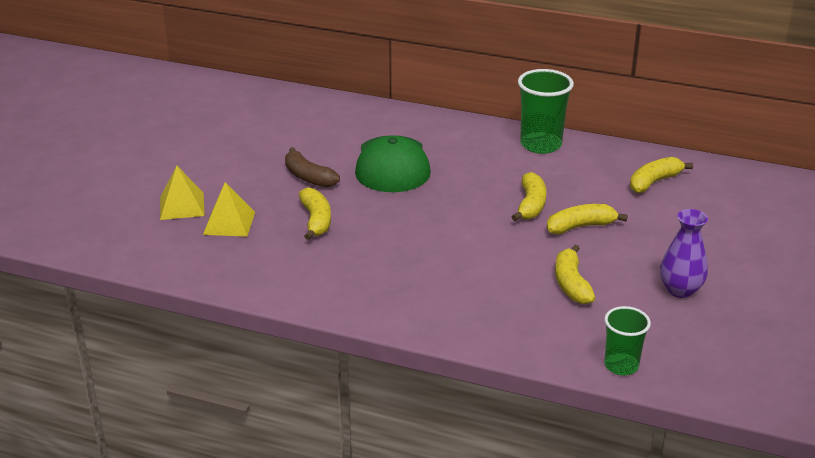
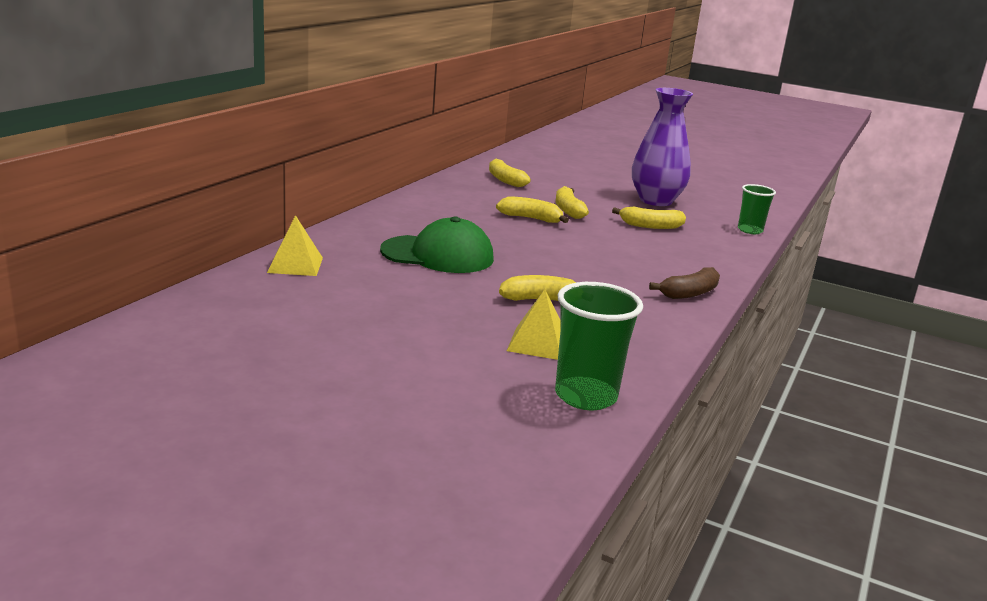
camera: 85 degrees left, 10 degrees down
(182, 206) = (491, 368): yellow pyramid -> yellow pyramid (295, 265)
(308, 177) = (448, 294): brown banana -> brown banana (689, 293)
(540, 145) = (427, 199): green cup -> green cup (585, 396)
(680, 290) = (655, 201): purple vase -> purple vase, size x1.66

